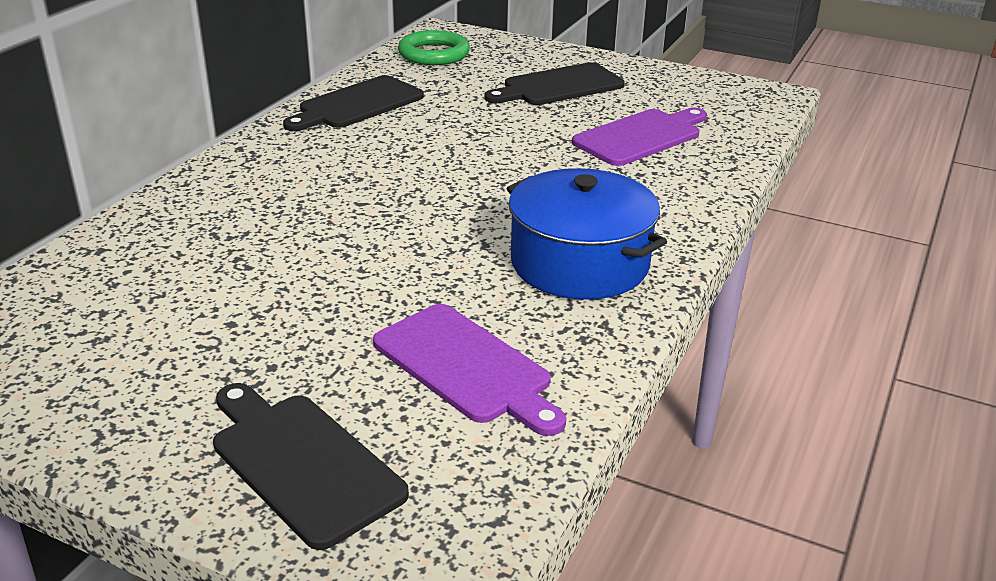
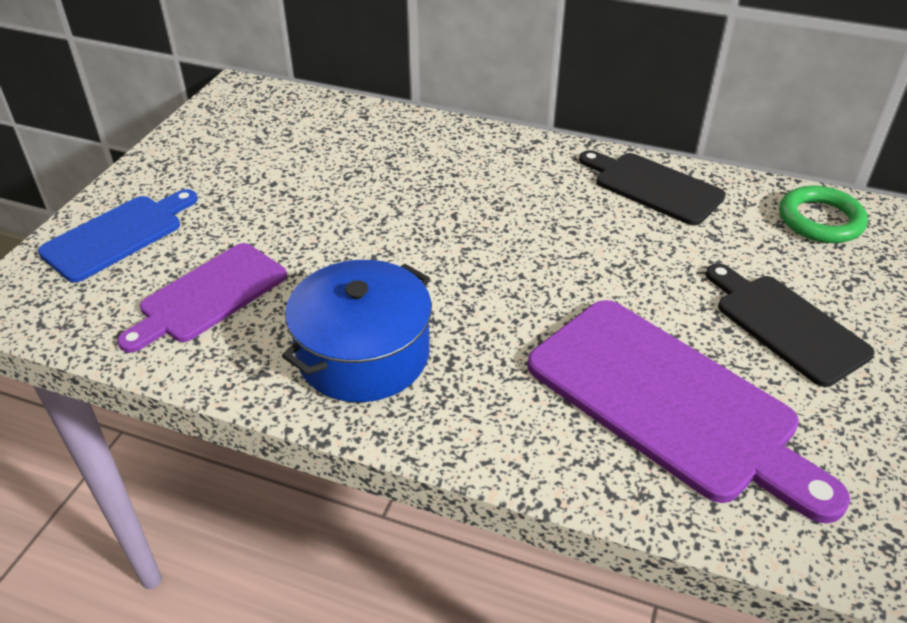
camera: 85 degrees right, 10 degrees up
(302, 463) = (118, 235): black cutting board -> blue cutting board
(641, 137) = (668, 402): purple cutting board -> purple cutting board, size x1.63

